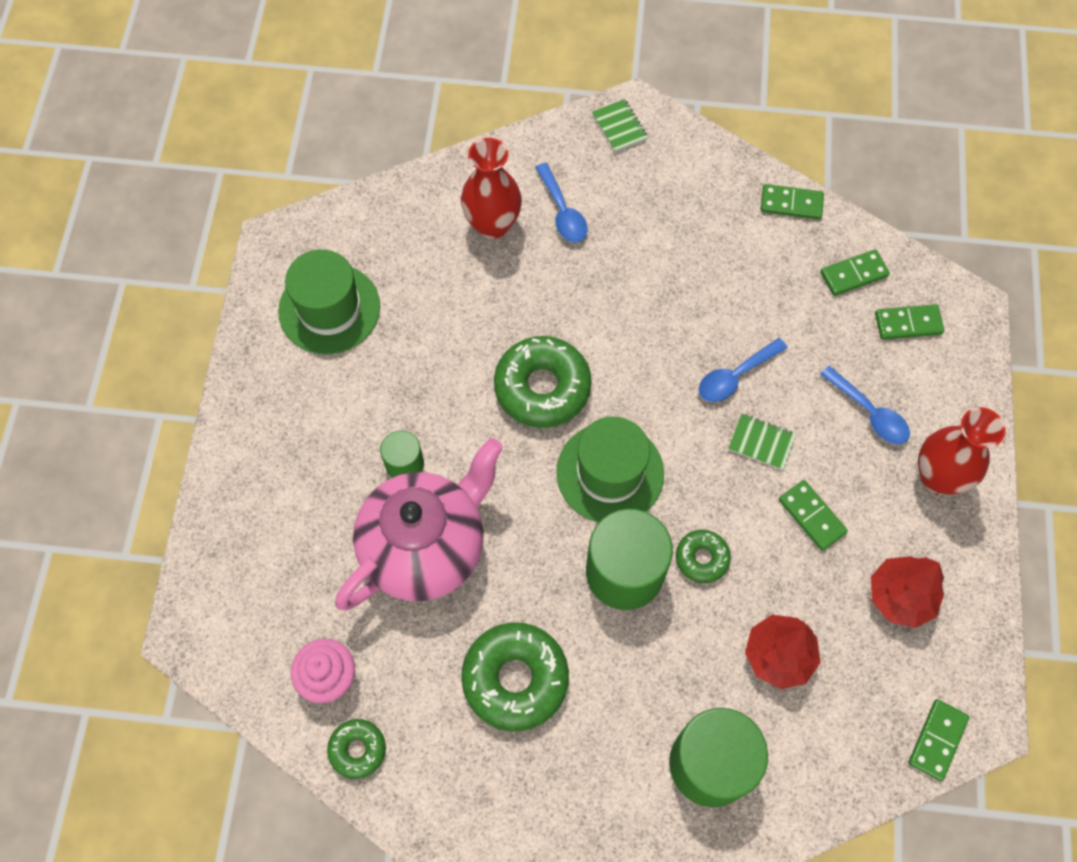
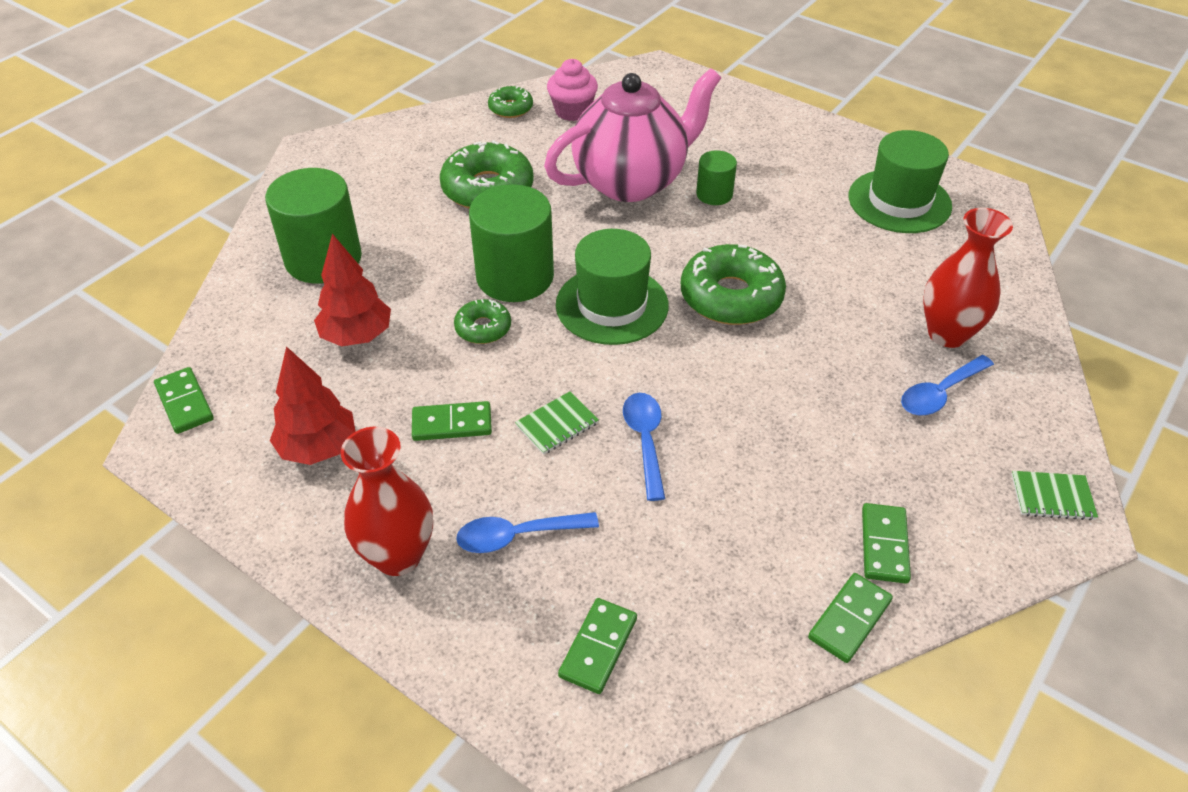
camera: 120 degrees right, 20 degrees down
(426, 548) = (631, 181): pink teapot -> pink teapot turned 105 degrees counterclockwise
(562, 211) = (940, 393): blue spoon -> blue spoon turned 45 degrees counterclockwise
(853, 274) = (704, 628): green domino -> green domino (884, 545)

